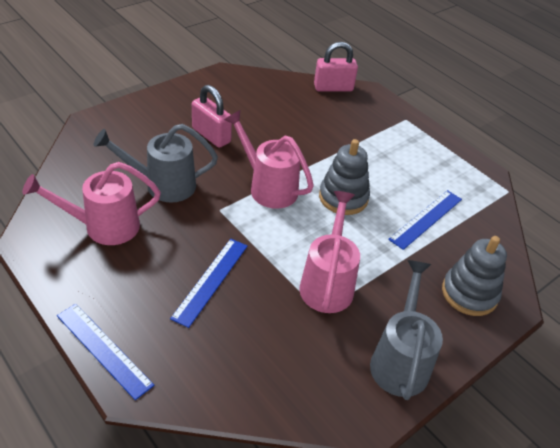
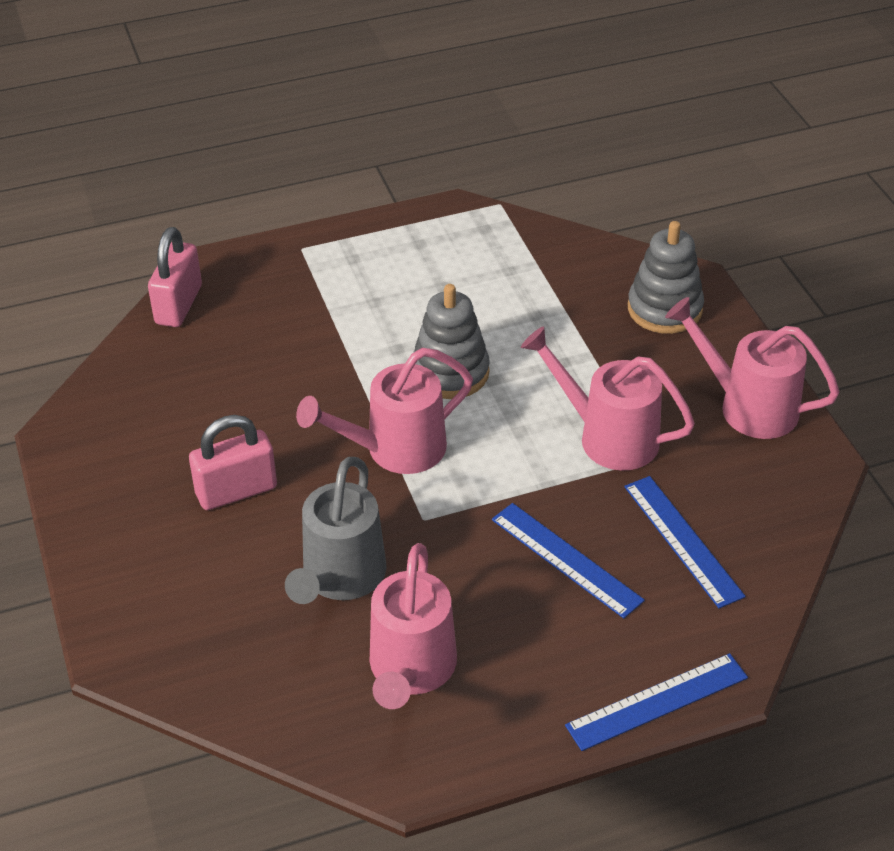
camera: 65 degrees left, 0 degrees up
(400, 360) = (747, 406): grey watering can -> pink watering can
(426, 219) = (523, 302): blue ruler -> blue ruler (682, 540)

